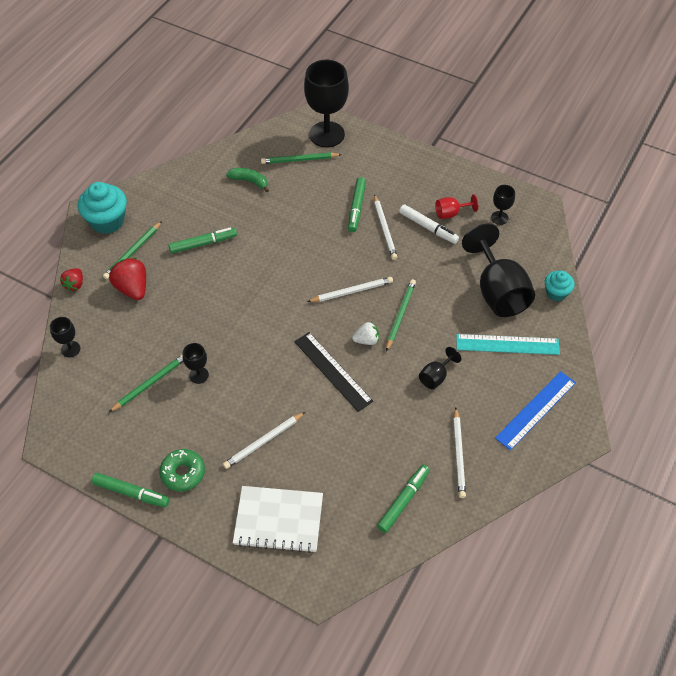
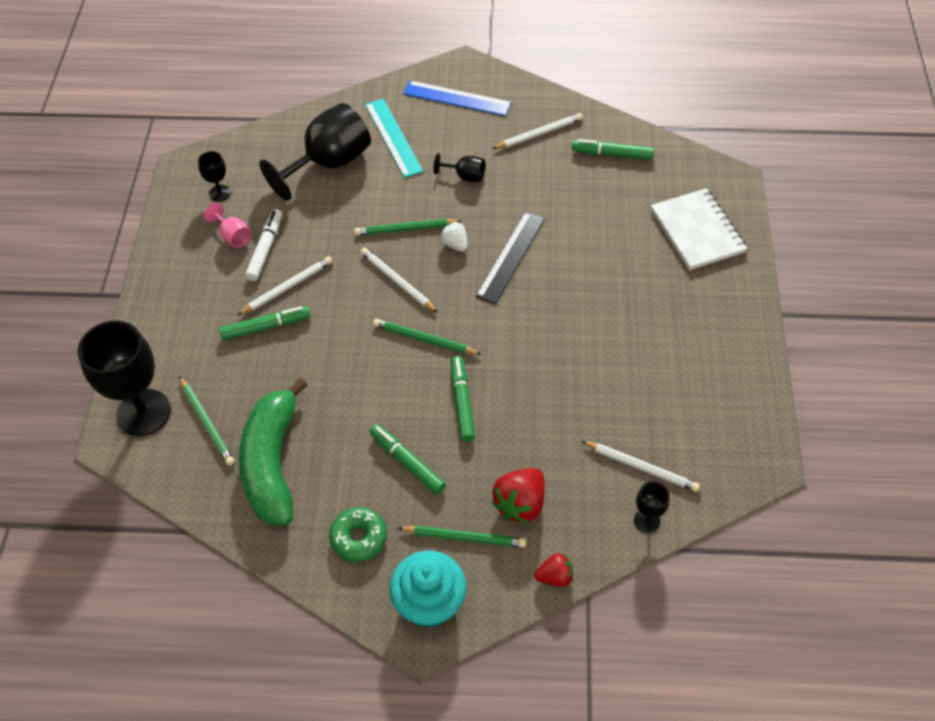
camera: 115 degrees left, 0 degrees up
(131, 493) = (762, 358): green marker -> green marker (462, 402)
(150, 384) = (634, 410): green pencil -> green pencil (425, 339)
(183, 473) = (709, 326): green donut -> green donut (359, 538)
(199, 375) = (593, 370): black goblet -> none
(249, 181) = (272, 463): green banana -> green banana, size x2.24
(264, 441) = (628, 277): white pencil -> white pencil (641, 467)
(451, 213) = (233, 236): red goblet -> pink goblet
(556, 293) = (306, 121): turquoise cupcake -> none

